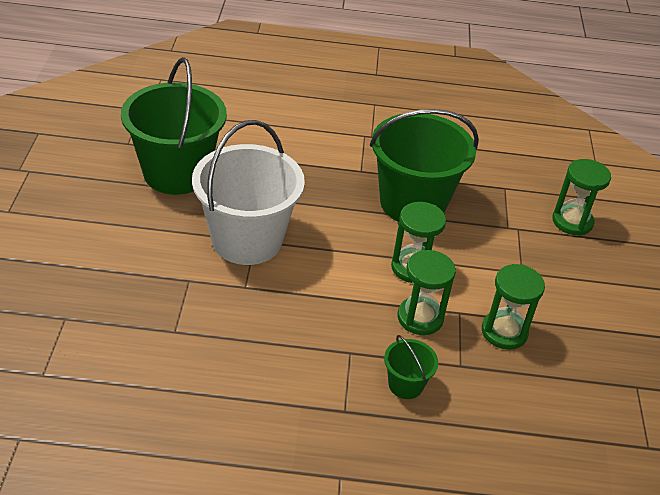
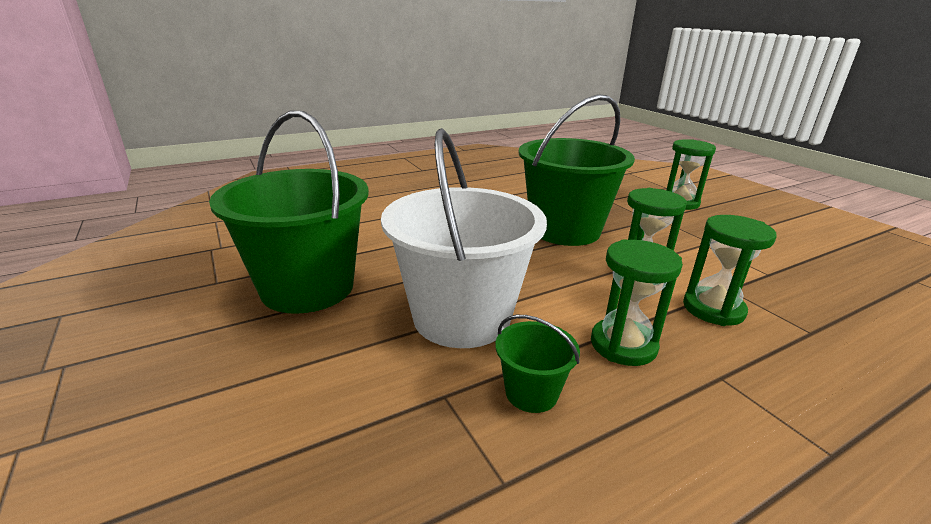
camera: 30 degrees left, 15 degrees down
(405, 385) = (816, 380): green bucket -> green bucket (531, 393)
(504, 332) = (781, 287): green hourglass -> green hourglass (623, 345)

